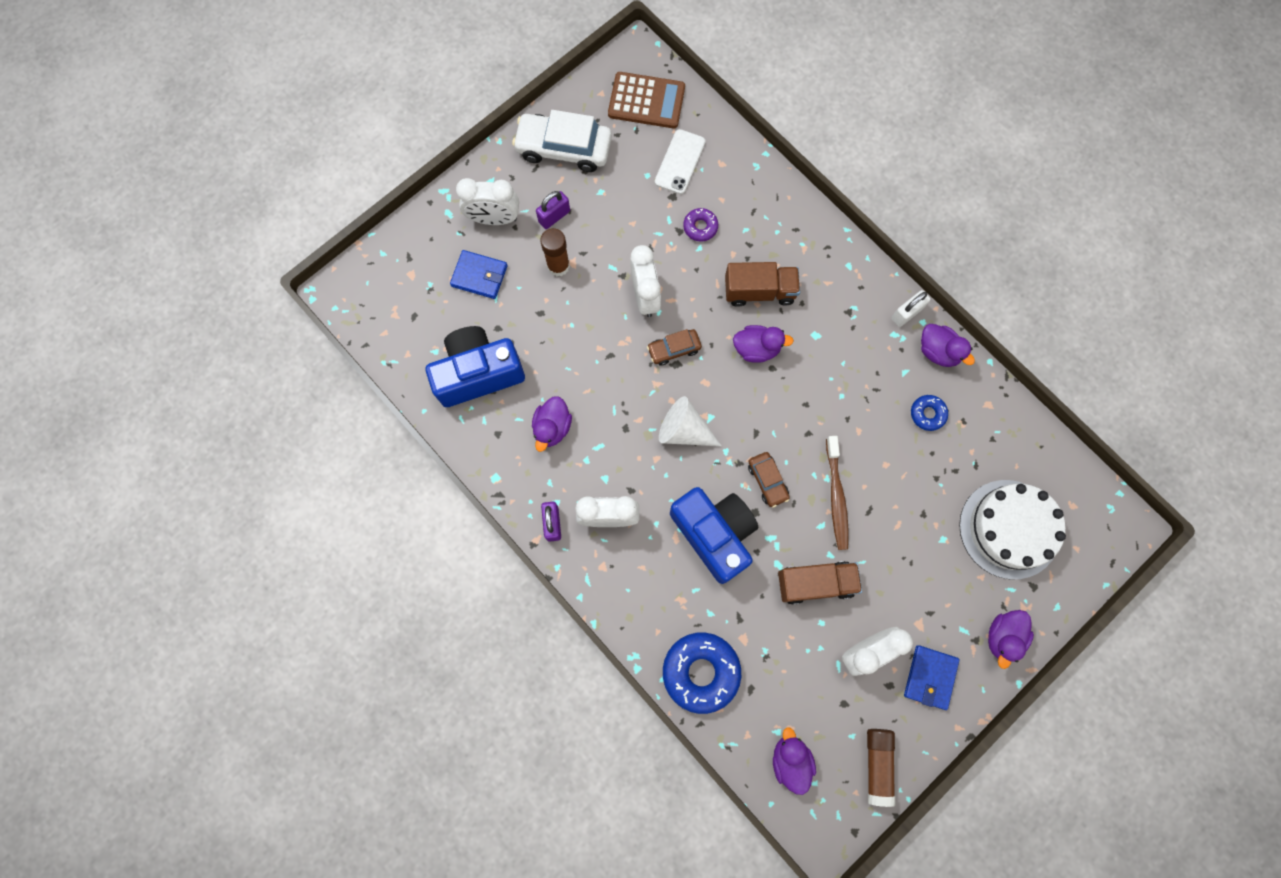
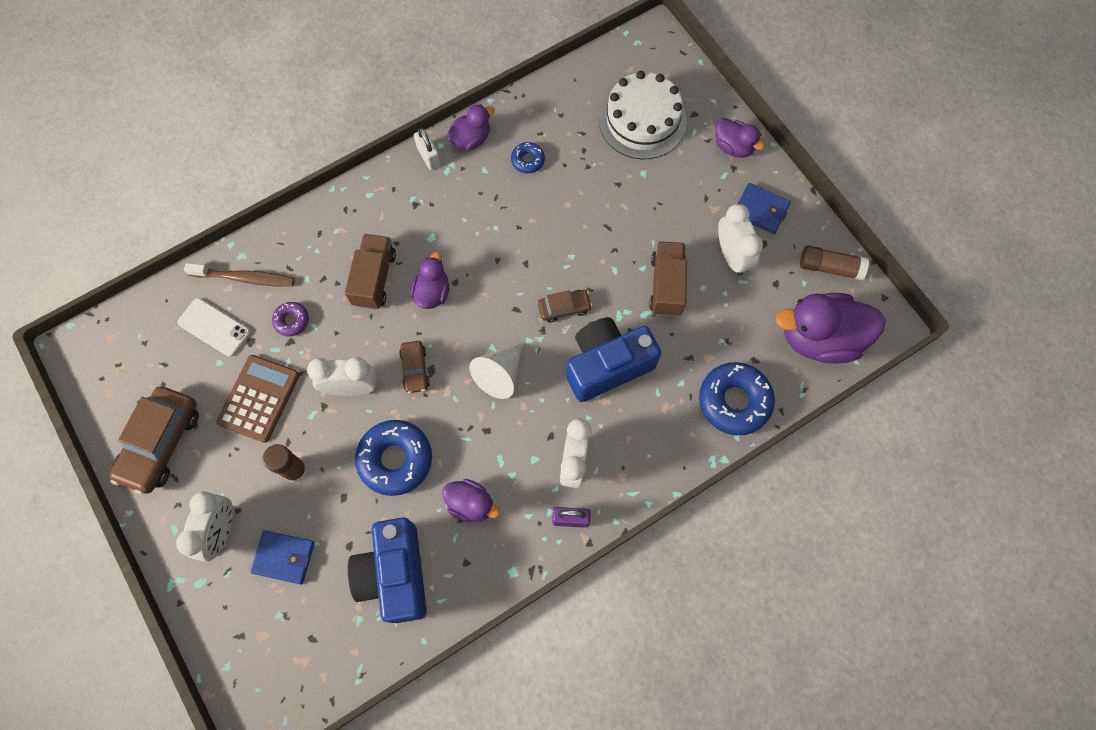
camera: 80 degrees left, 5 degrees down
(479, 276) = (284, 557): blue wallet -> blue wallet turned 75 degrees clockwise
(554, 216) = (237, 466): purple padlock -> none
(564, 148) = (161, 443): white car -> brown car
(583, 350) = (395, 459): none -> blue donut
(646, 101) = (134, 348): brown calculator -> brown calculator (259, 398)
(790, 759) = (819, 338): purple duck -> purple duck, size x1.87
(836, 496) = (590, 252): brown toothbrush -> brown toothbrush (244, 278)

